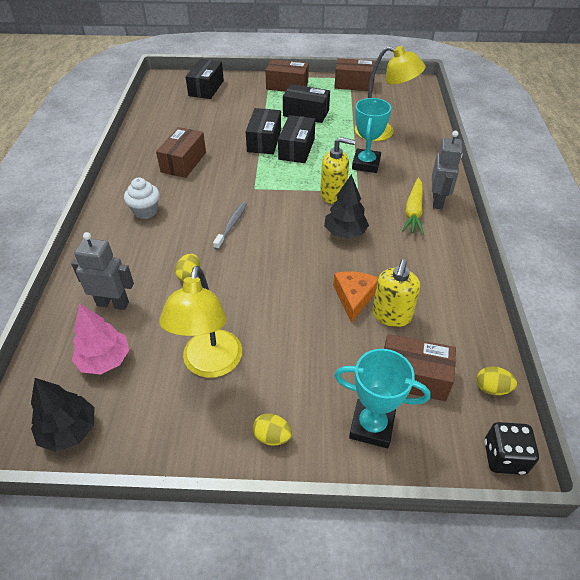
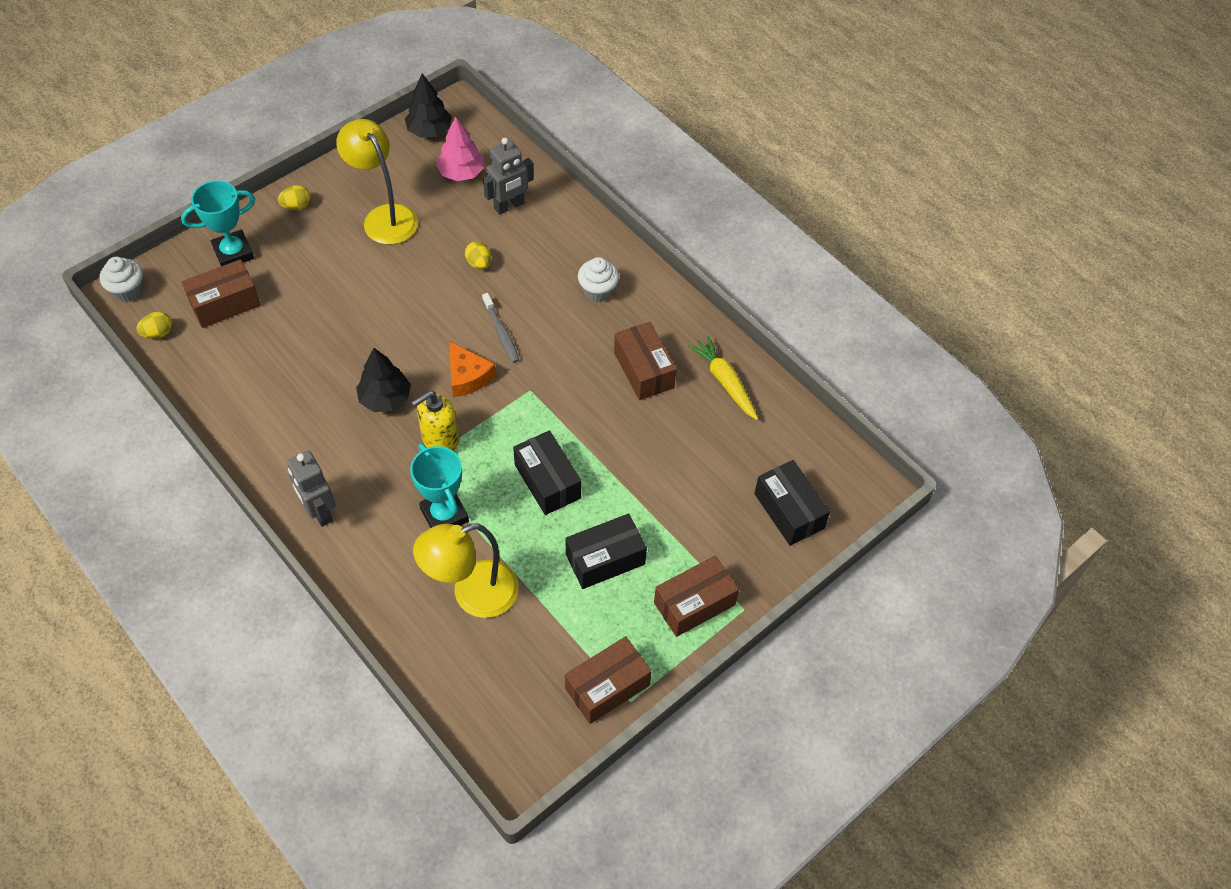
camera: 135 degrees right, 10 degrees up
(264, 141) = (598, 466): black box -> none
(354, 297) = (321, 337): orange cheese -> orange cheese (467, 376)
(391, 315) = (276, 342): yellow soap dispenser -> none
(413, 211) = (336, 476): yellow carrot -> yellow carrot (725, 382)
(504, 457) = (128, 291): black dice -> white cupcake

